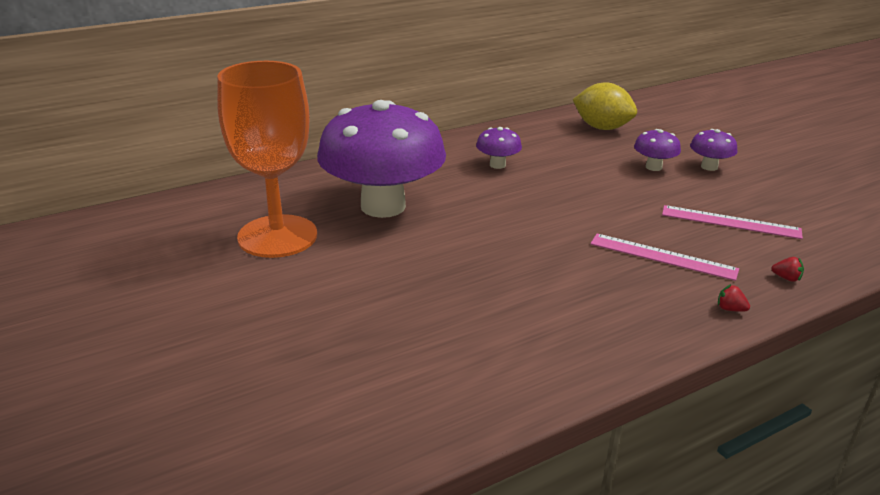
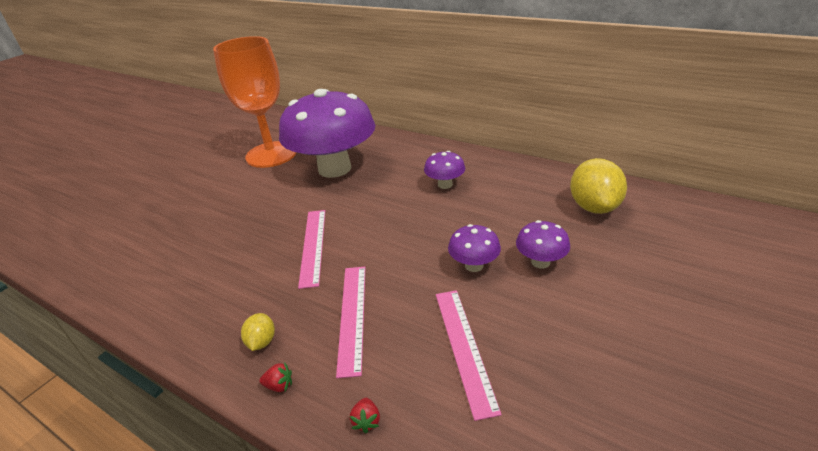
camera: 65 degrees right, 5 degrees up
(533, 252) = (313, 246): none -> pink ruler
(667, 308) = (262, 342): none -> yellow lemon
(709, 167) = (590, 300): purple mushroom -> purple mushroom (474, 265)
(730, 309) = (279, 385): red strawberry -> red strawberry turned 90 degrees clockwise

